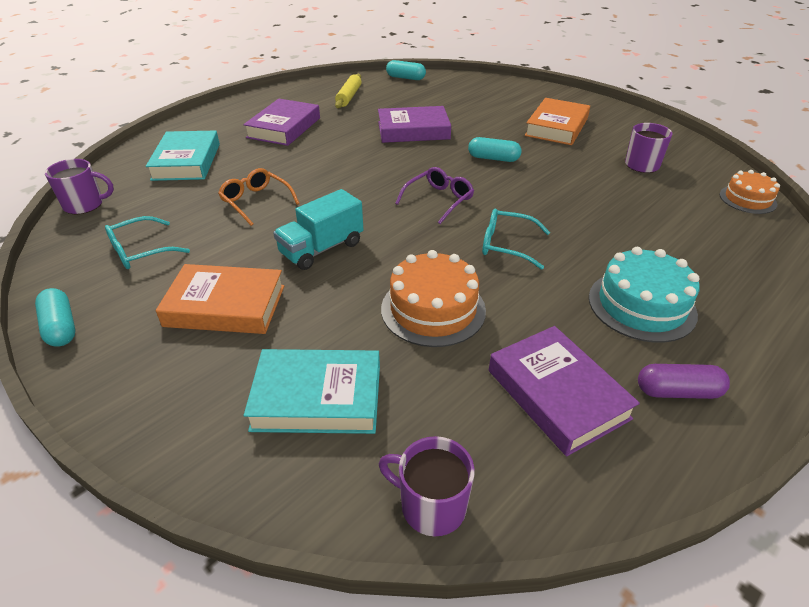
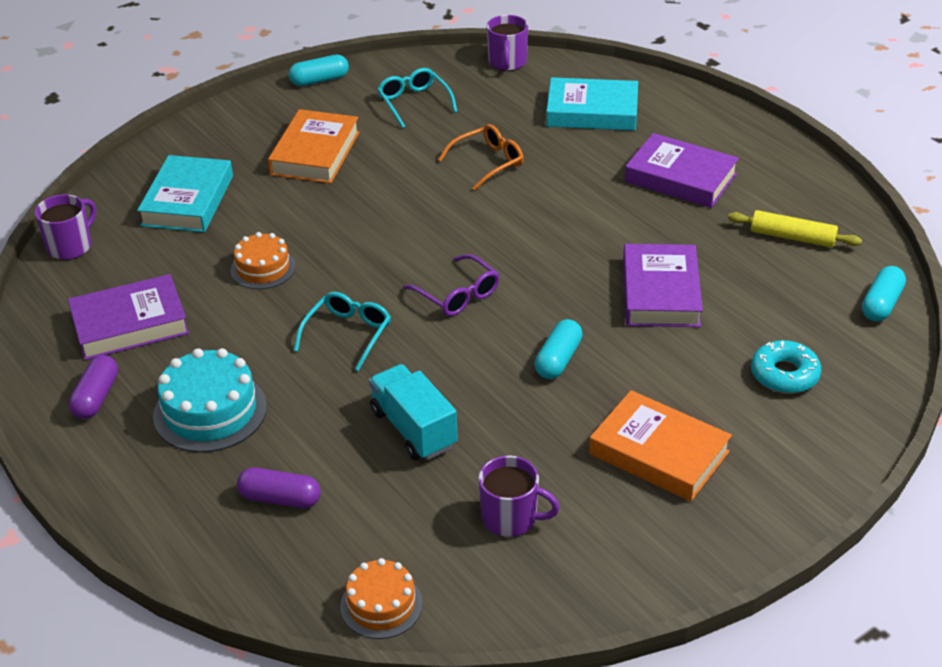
camera: 100 degrees right, 0 degrees up
(321, 248) = (383, 205): turquoise truck -> turquoise truck (413, 429)
(433, 309) = (263, 268): orange cake -> orange cake, size x0.64
(474, 98) = (784, 374): none -> turquoise donut
(702, 251) = (280, 499): none -> purple capsule

